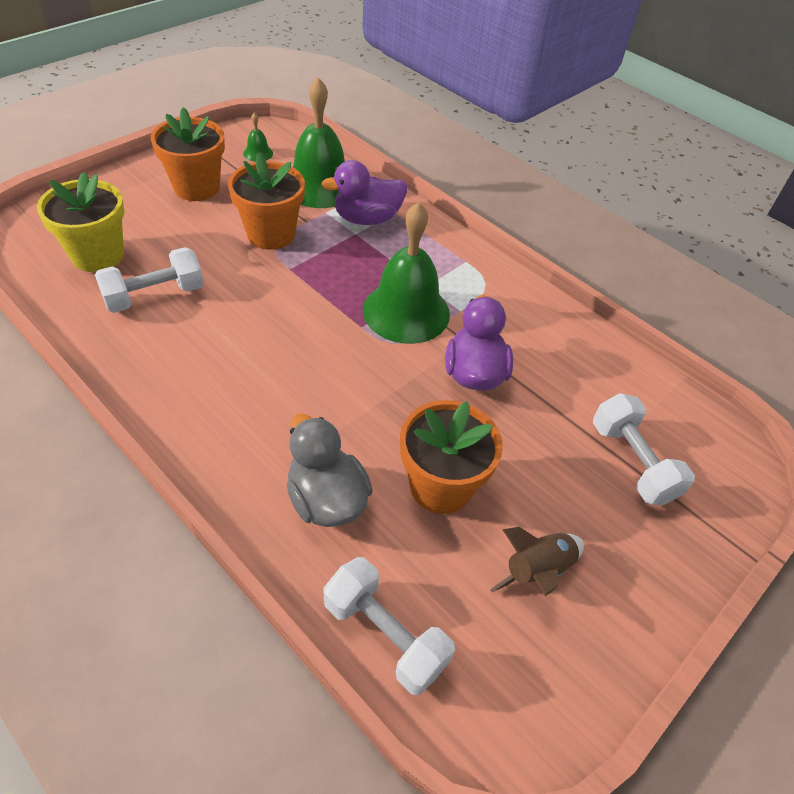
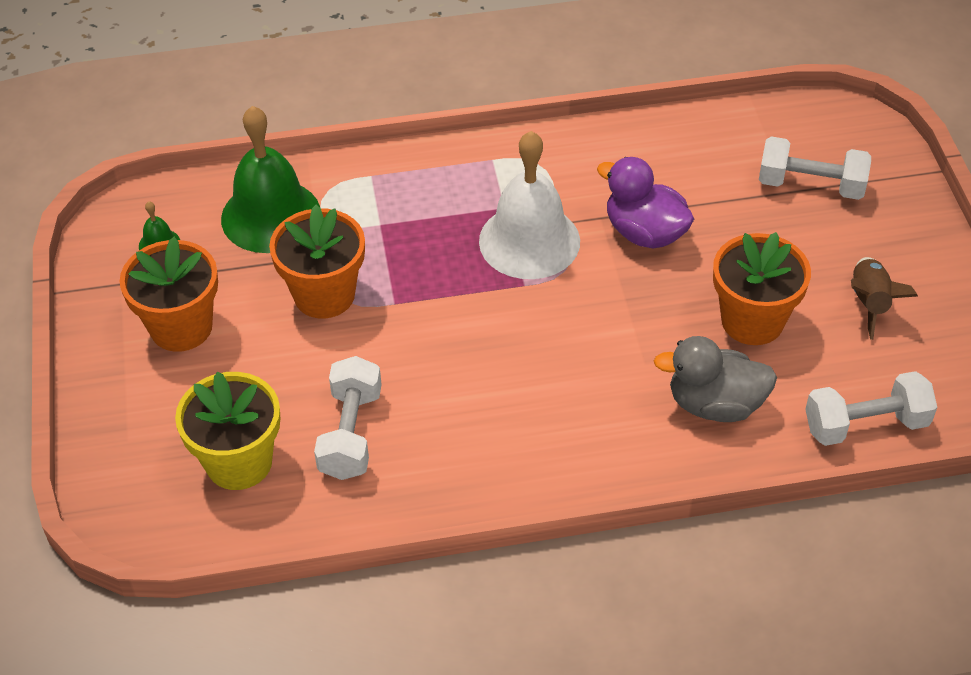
camera: 50 degrees left, 0 degrees up
(367, 219) = (363, 203): purple duck -> none
(406, 311) = (529, 241): green bell -> white bell

